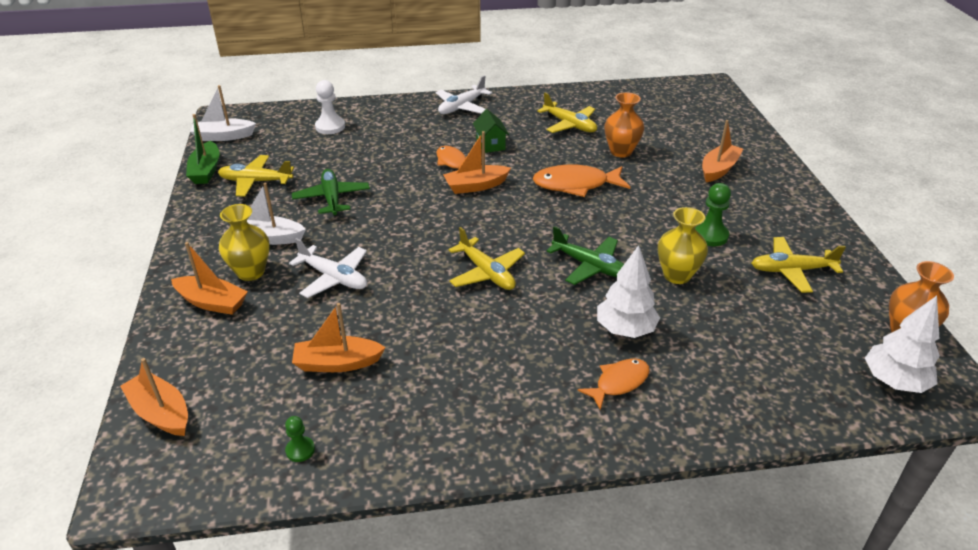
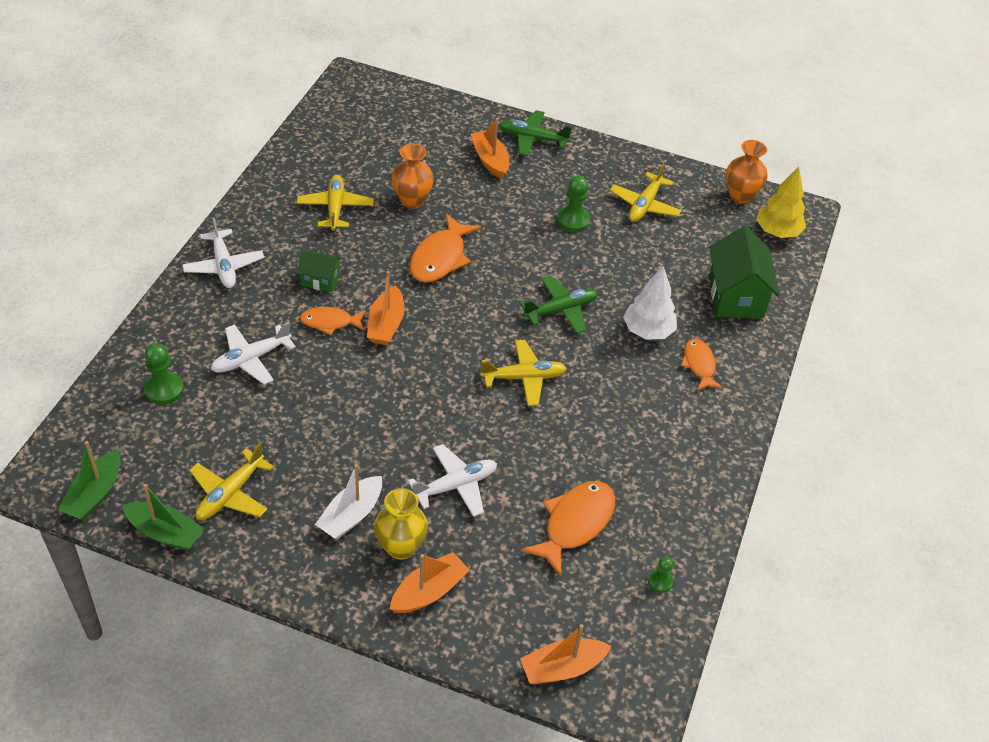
camera: 65 degrees left, 10 degrees up
(223, 136) = (94, 494): white boat -> green boat
(330, 127) = (164, 389): white pawn -> green pawn
(332, 198) = (318, 440): green plane -> green plane (532, 139)
(337, 363) = (575, 524): orange boat -> orange fish
(386, 146) = (251, 359): none -> white plane
(570, 125) = (335, 208): yellow plane -> yellow plane turned 75 degrees counterclockwise
(677, 275) = (607, 267): yellow vase -> none
(749, 379) = (735, 296): none -> green house
(894, 381) = (777, 232): white tree -> yellow tree

